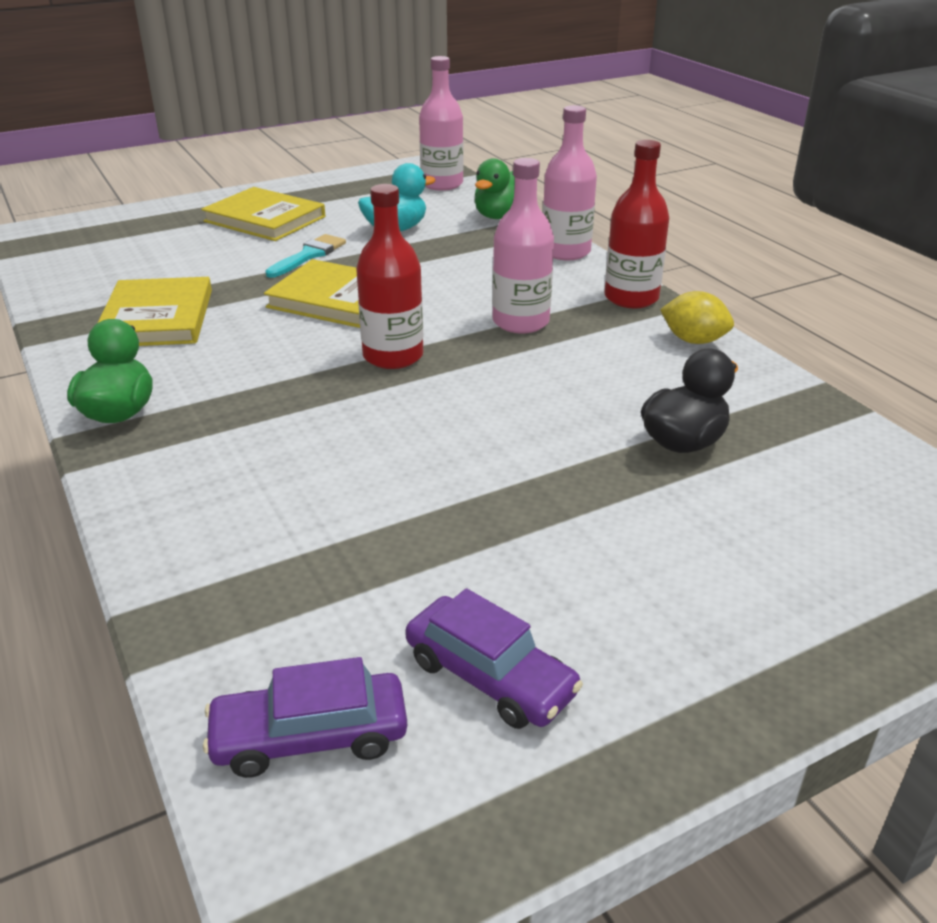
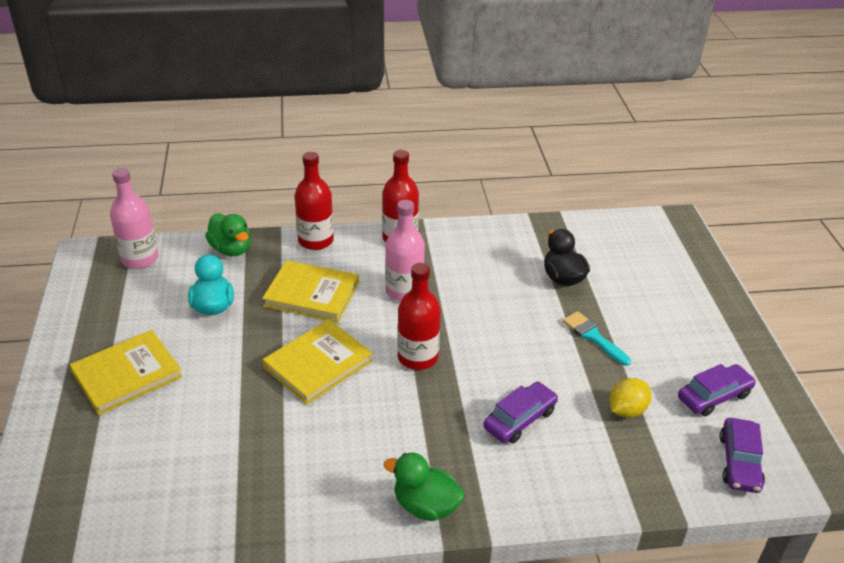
camera: 70 degrees left, 5 degrees up
(157, 318) = (285, 469): yellow book -> yellow book (312, 294)
(308, 255) = (227, 363): turquoise brush -> turquoise brush (593, 337)
(310, 456) = (520, 419): none -> purple car
(565, 252) = (316, 240): pink bottle -> red bottle
(693, 340) = (464, 236): yellow lemon -> yellow lemon (627, 410)

